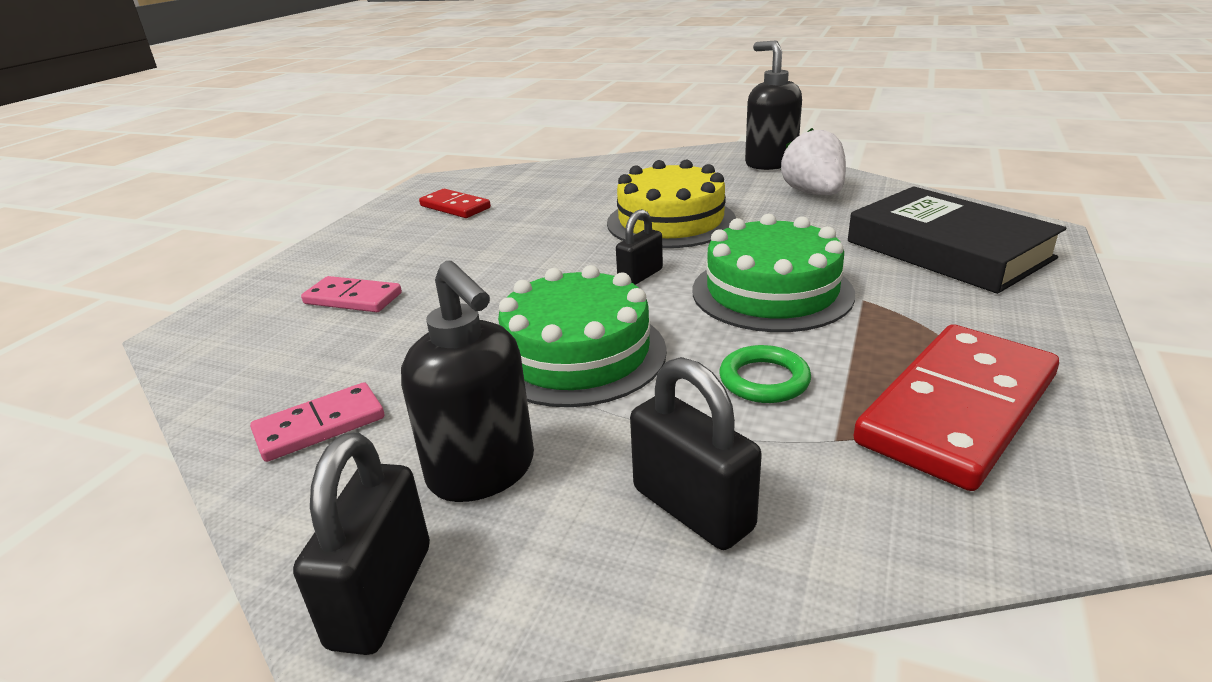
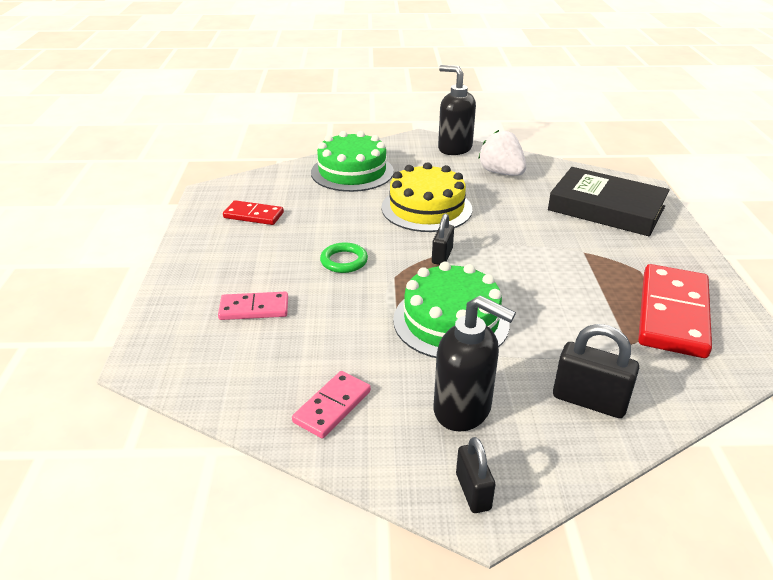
camera: 25 degrees left, 5 degrees up
(381, 595) = (473, 491): black padlock -> black padlock, size x0.64
(764, 380) = (569, 316): green ring -> green ring (344, 261)
(771, 292) = (530, 255): green cake -> green cake (352, 172)

